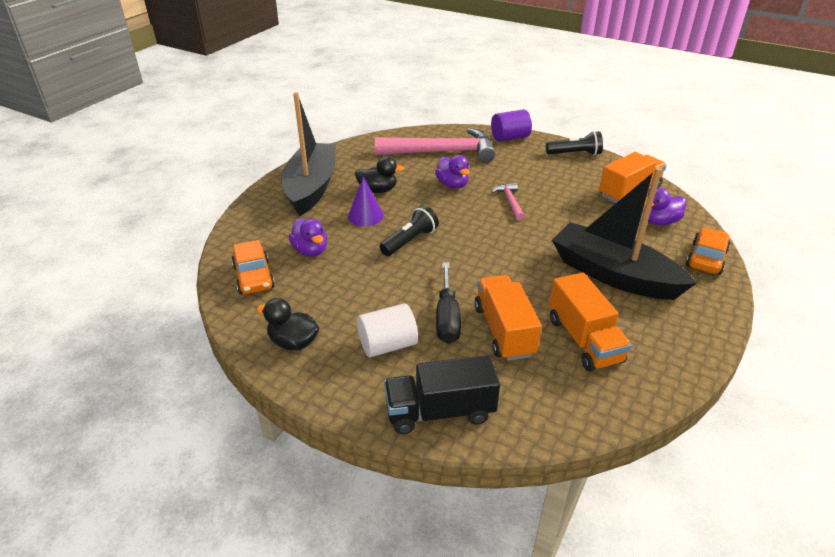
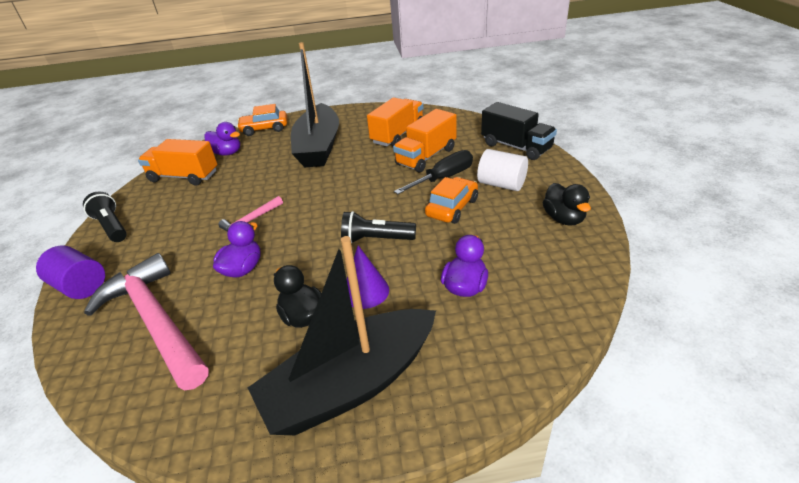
camera: 125 degrees left, 0 degrees up
(254, 277) = (547, 293): orange car -> orange car (452, 208)

